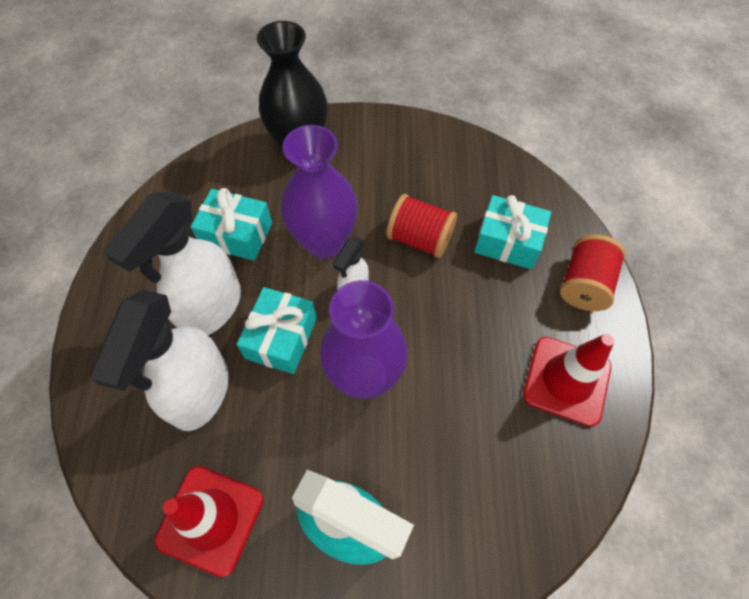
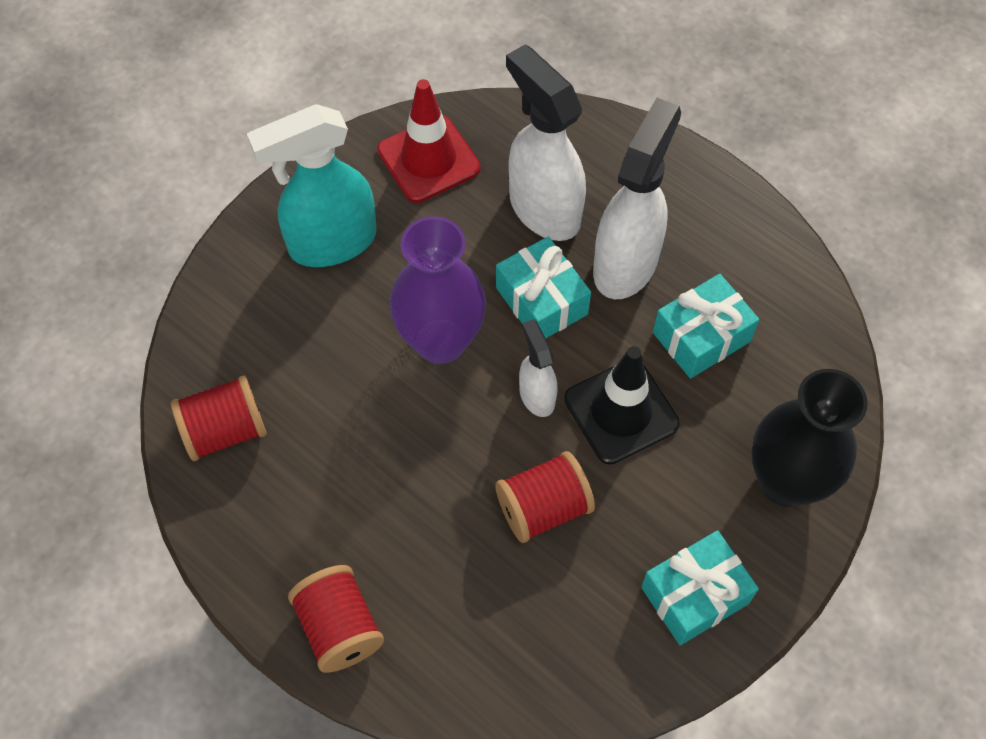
camera: 130 degrees right, 0 degrees up
(210, 309) = (626, 263): white spray bottle -> white spray bottle turned 45 degrees clockwise
(324, 242) = (621, 411): purple vase -> black traffic cone
(508, 242) = (458, 597): turquoise gift -> turquoise gift (695, 595)
(554, 459) = (225, 431): none -> red spool
(566, 380) = (271, 507): red traffic cone -> none

